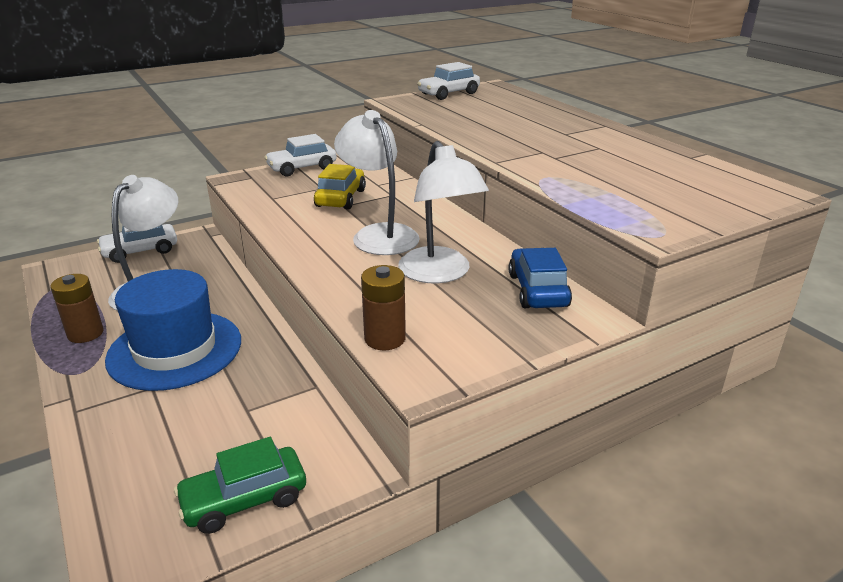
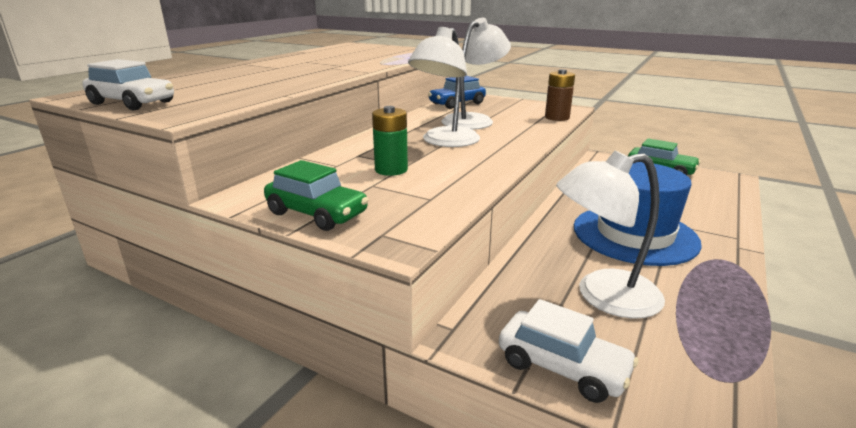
camera: 120 degrees left, 5 degrees down
(85, 333) = (706, 288): brown battery -> none
(302, 168) = (317, 214): white car -> green car
(340, 198) = (391, 170): yellow car -> green battery

